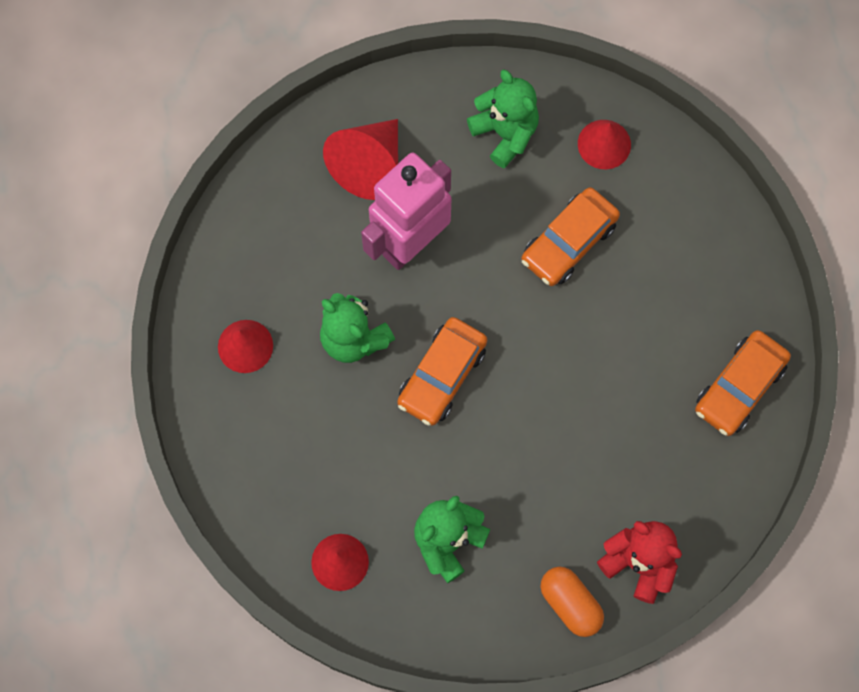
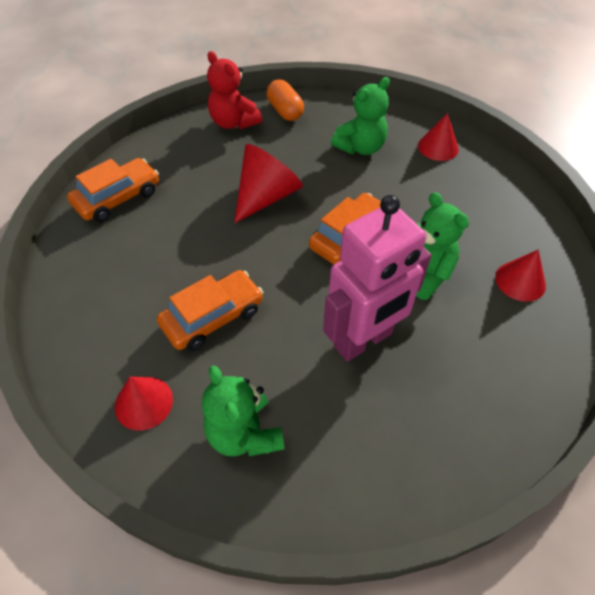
camera: 170 degrees left, 20 degrees down
(369, 166) = (398, 423): red cone -> red cone (266, 196)

